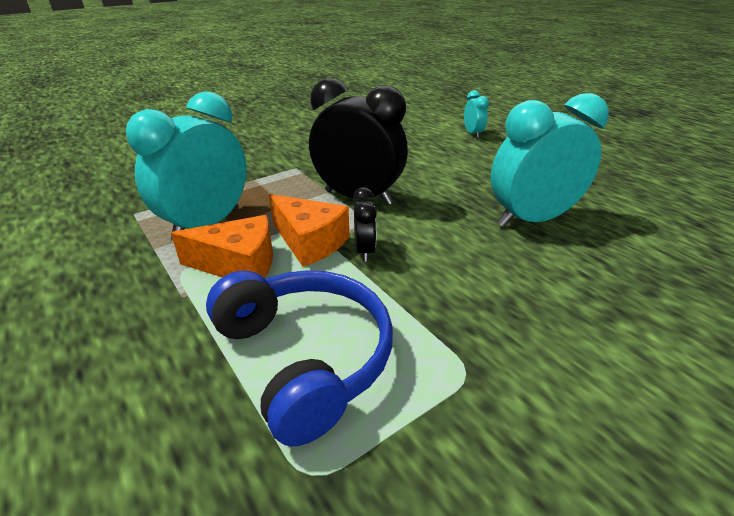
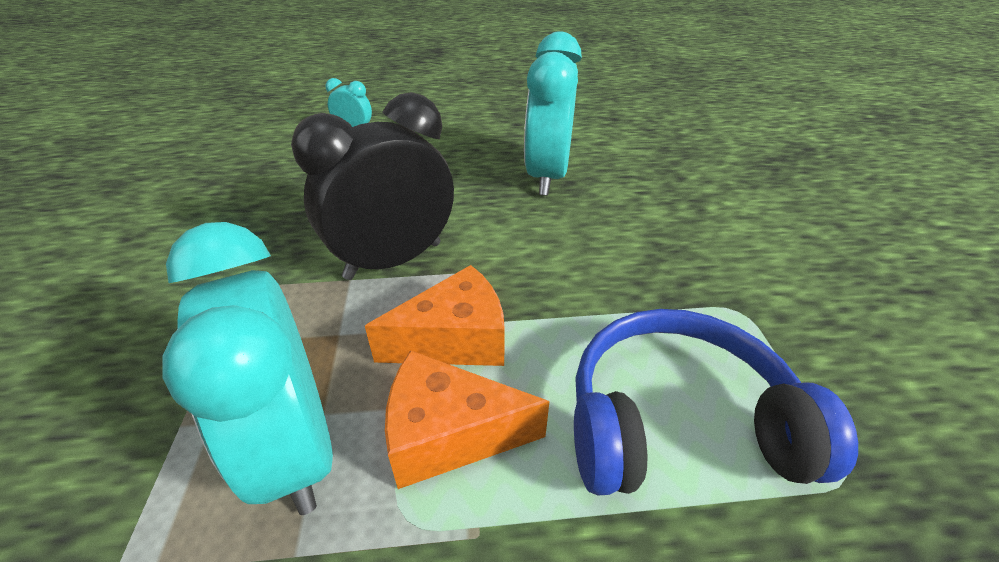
camera: 60 degrees left, 5 degrees up
(239, 265) = (449, 434): orange cheese -> orange cheese turned 120 degrees counterclockwise
(364, 251) = (512, 300): black clock -> none

